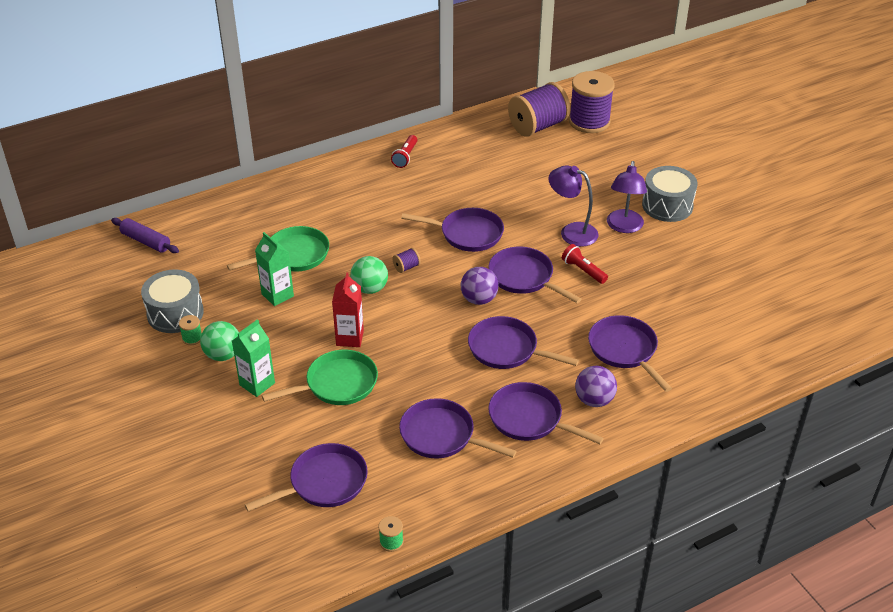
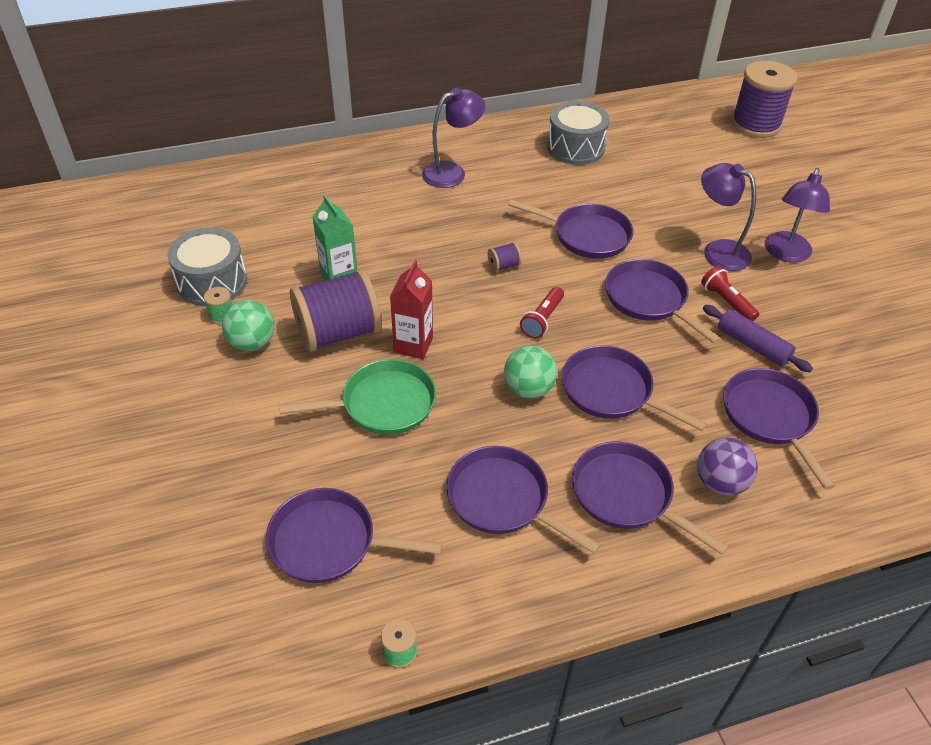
camera: 10 degrees right, 5 degrees up
(146, 241) = (207, 193): purple rolling pin -> purple rolling pin (753, 345)
(257, 384) = (282, 387): green carton -> none
(293, 255) = (371, 232): green pan -> none
(323, 483) = (330, 542): purple pan -> purple pan turned 150 degrees counterclockwise
(347, 196) = (452, 172): none -> purple lamp
(370, 288) = (453, 286): green ball -> green ball (528, 389)
(405, 157) = (529, 137): red flashlight -> red flashlight (542, 320)
(479, 299) = (586, 319): purple ball -> none
(537, 126) = (692, 122): purple spool -> purple spool (338, 333)
(667, 205) = (844, 235): grey drum -> grey drum (575, 147)

